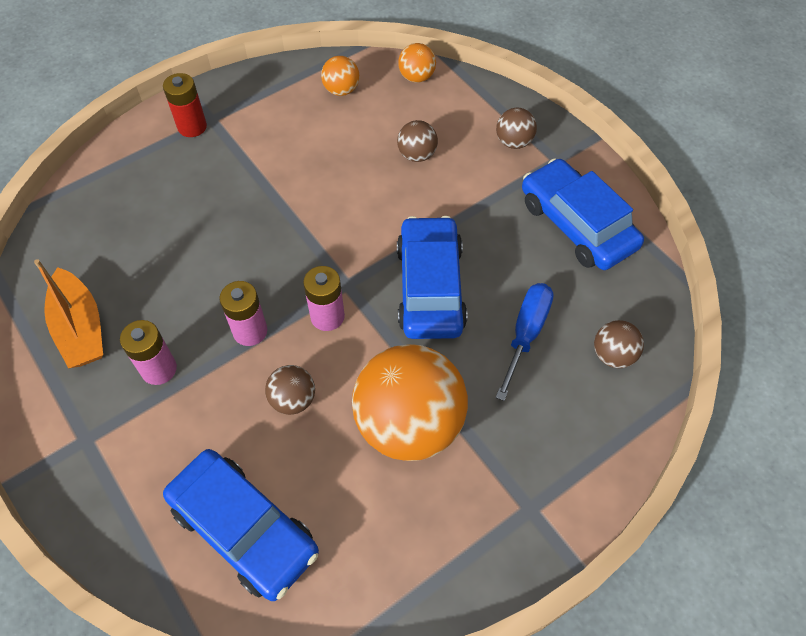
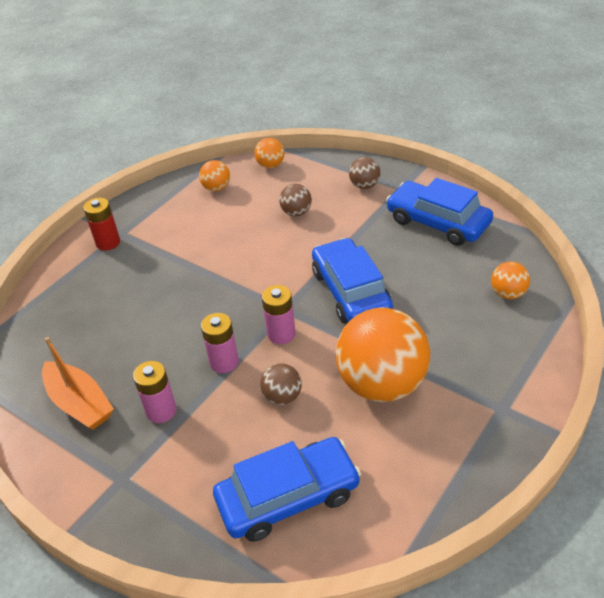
camera: 15 degrees left, 15 degrees down
(244, 529) = (288, 497): blue car -> blue car turned 45 degrees counterclockwise
(526, 334) = (438, 300): blue screwdriver -> none
(613, 355) = (508, 293): brown ball -> orange ball

